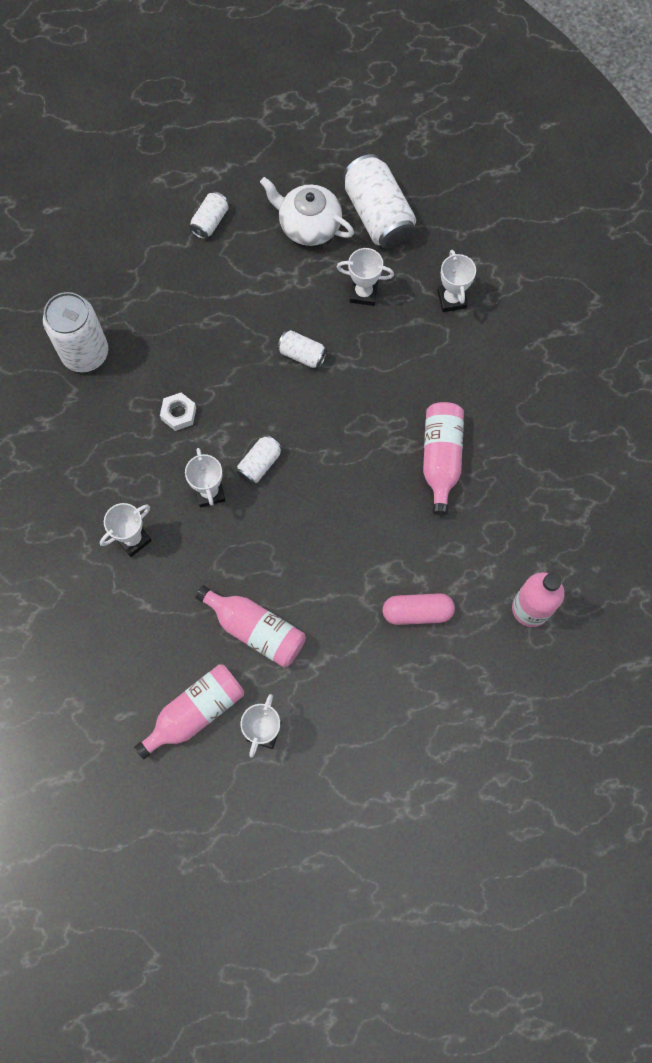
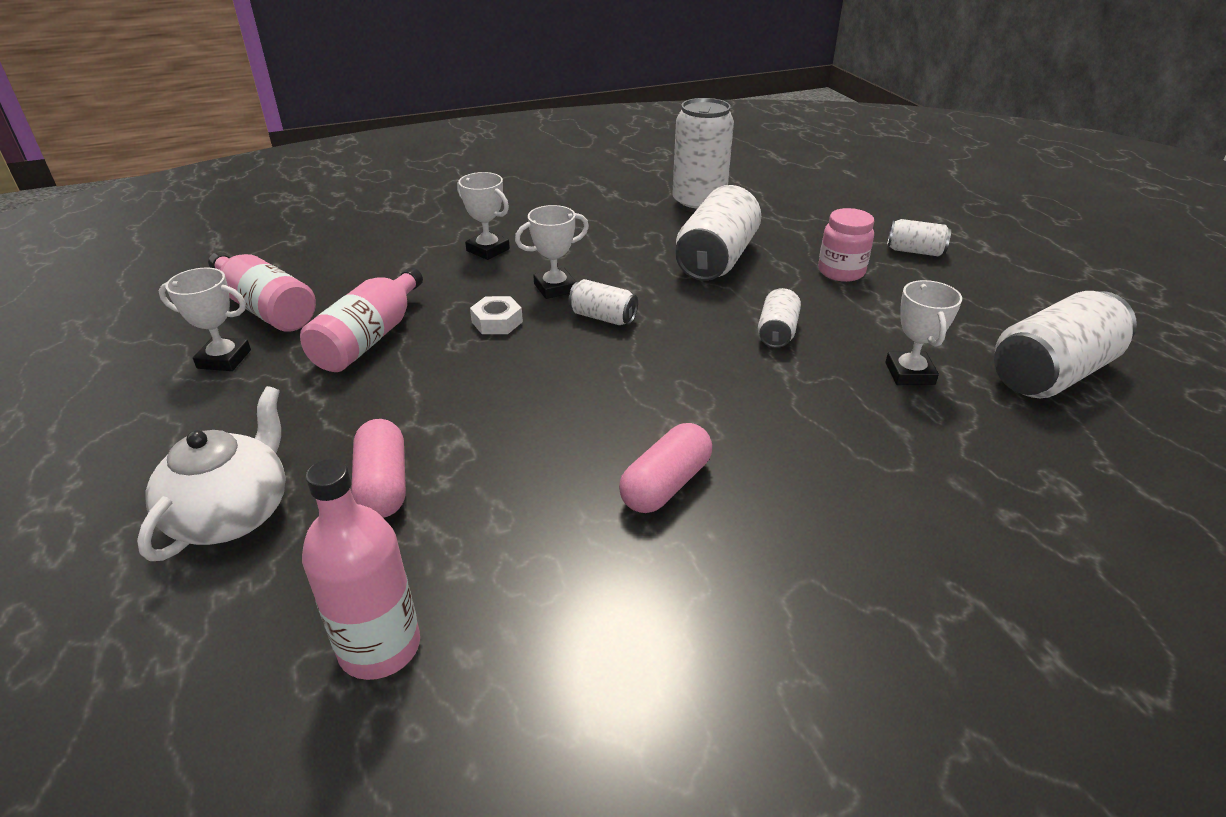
camera: 80 degrees right, 35 degrees down
(179, 414) = (651, 259): white nut -> white nut (497, 322)
(190, 366) = (716, 259): none -> white can
(230, 284) = (841, 272): none -> pink jar
(309, 225) = (975, 317): white teapot -> white teapot (232, 514)
(441, 459) = (665, 484): pink bottle -> pink capsule
(451, 299) = (972, 467): white trophy -> none

